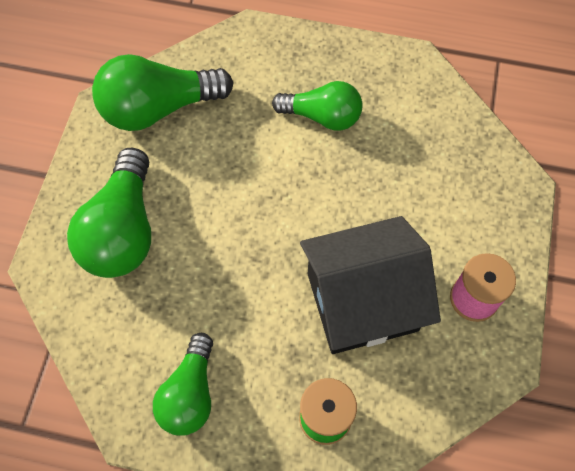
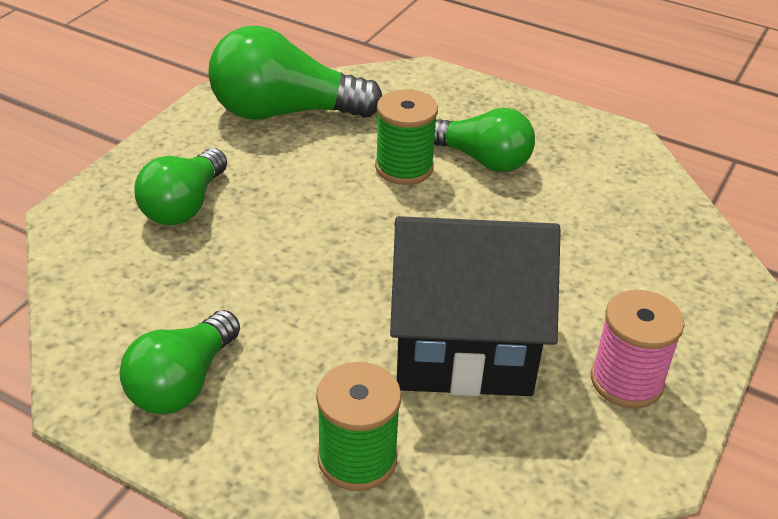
camera: 15 degrees right, 25 degrees down
(123, 230) = (184, 205): green light bulb -> green light bulb, size x0.66
(268, 142) = (404, 168): none -> green spool

